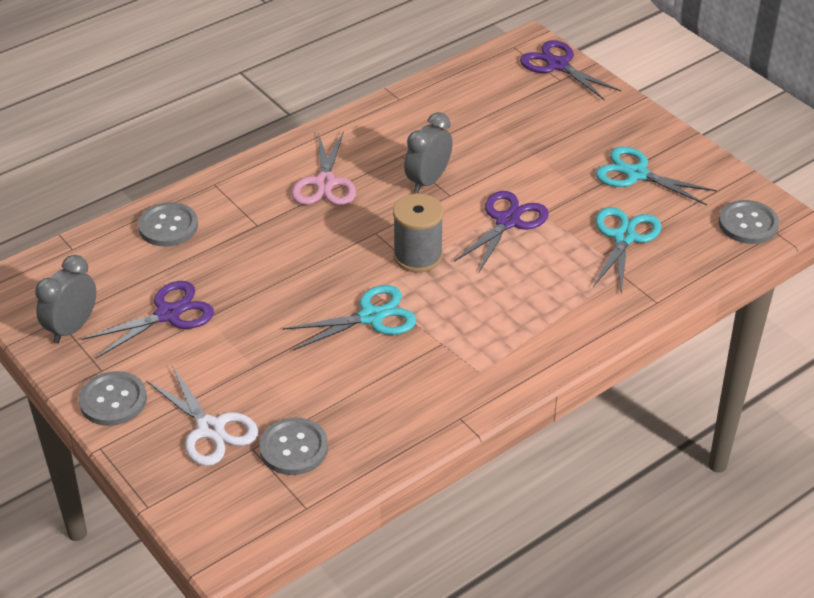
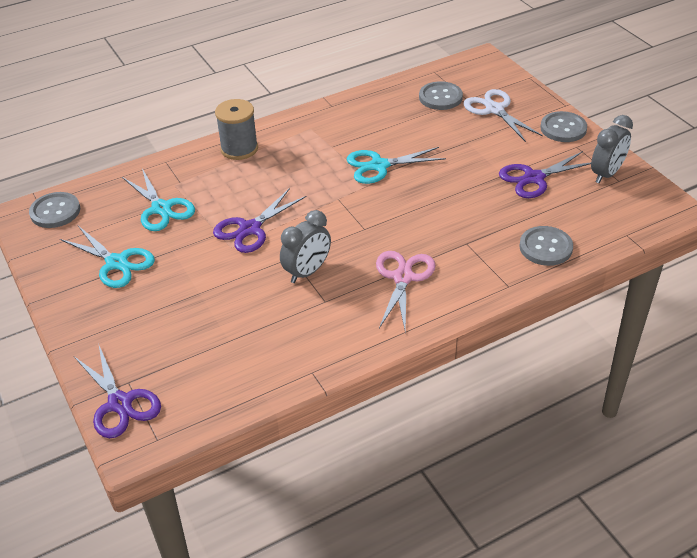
camera: 170 degrees left, 0 degrees up
(417, 256) = (333, 206): grey spool -> grey spool (239, 149)
(624, 237) = (161, 208): turquoise scissors -> turquoise scissors turned 60 degrees counterclockwise

